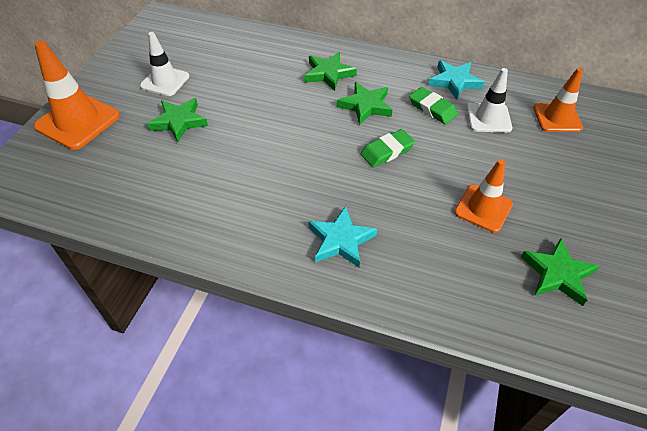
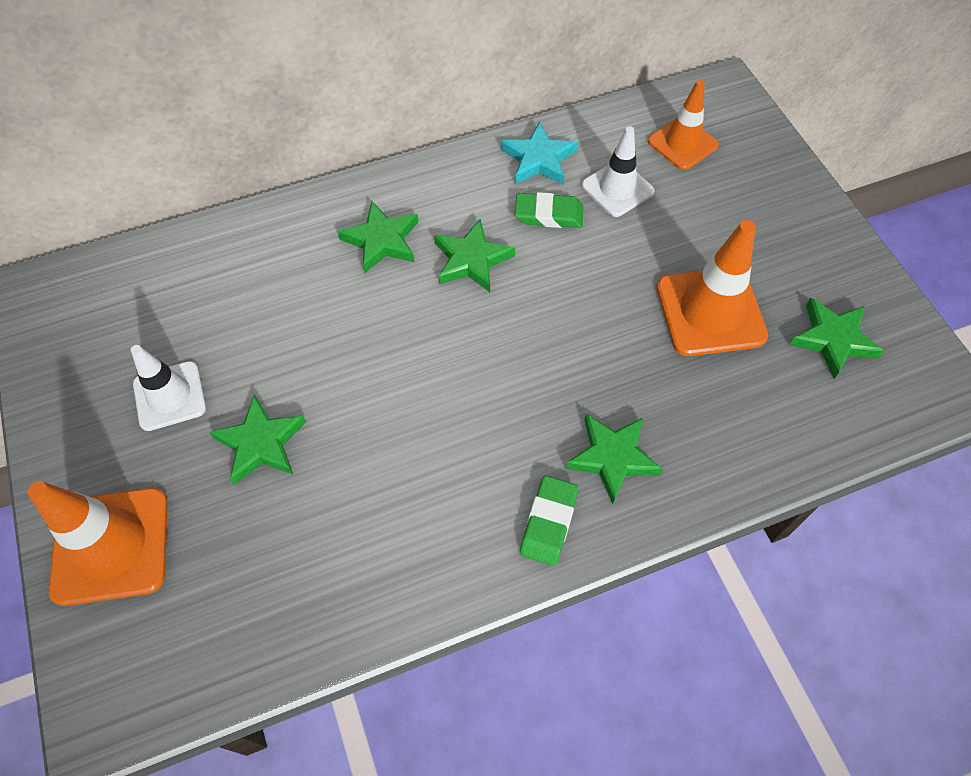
camera: 40 degrees left, 10 degrees up
(341, 240) = (612, 457): turquoise star -> green star
(387, 151) = (554, 308): green eraser -> green eraser (549, 522)
(483, 208) = (710, 312): orange traffic cone -> orange traffic cone, size x1.54

